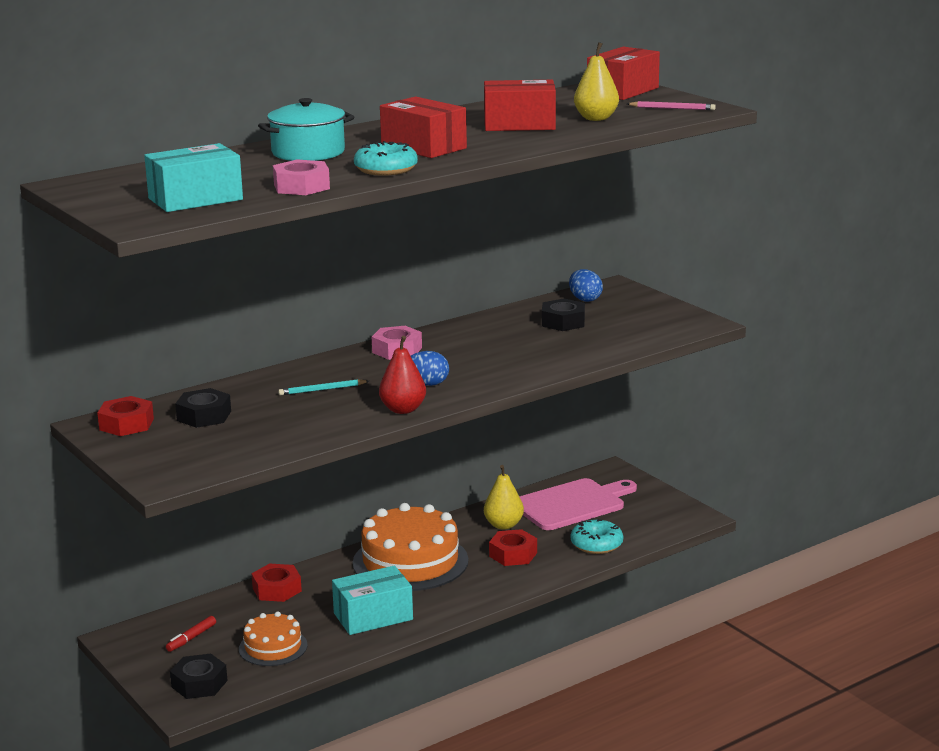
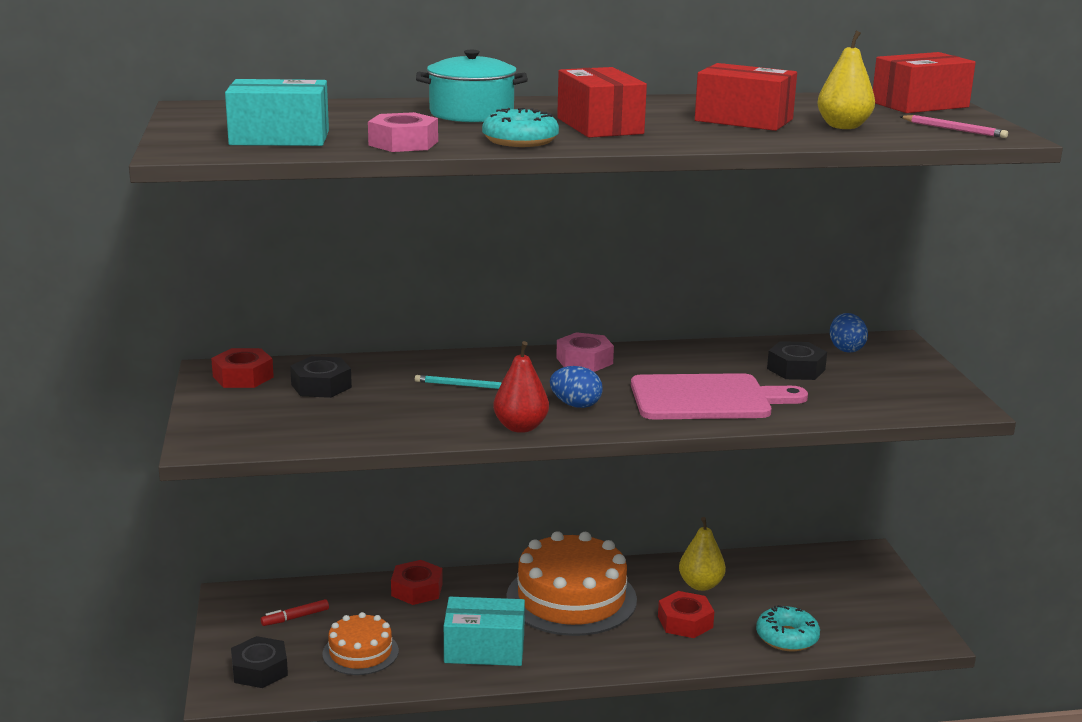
camera: 25 degrees right, 0 degrees up
(572, 504) = (794, 581): pink cutting board -> pink cutting board (706, 398)

